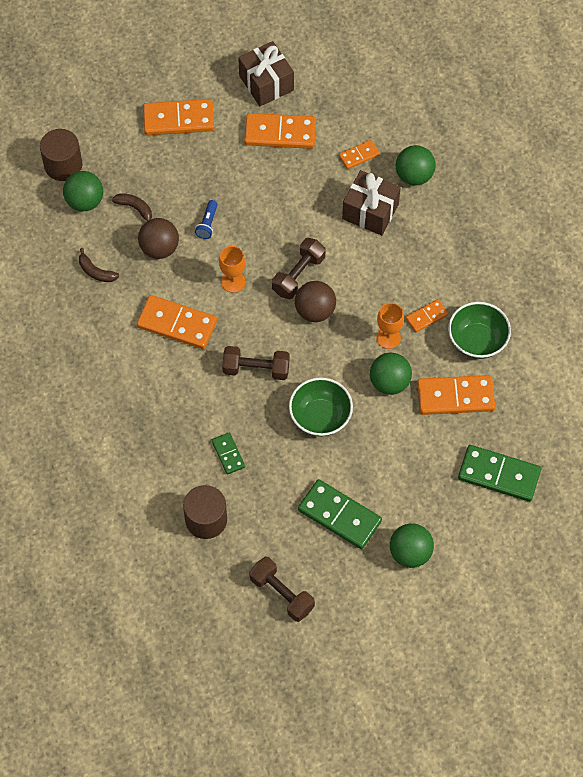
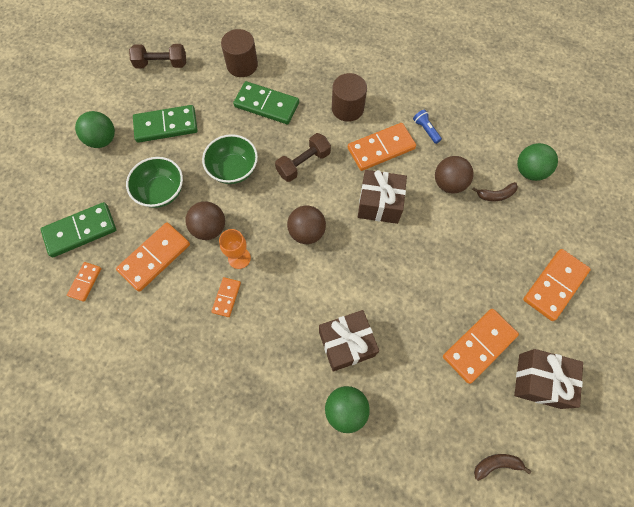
camera: 135 degrees right, 5 degrees up
(63, 165) = (573, 181): brown cylinder -> brown cylinder (347, 108)
(96, 272) = (465, 136): brown banana -> brown banana (496, 464)
(207, 224) = (441, 227): blue flashlight -> blue flashlight (426, 130)
(228, 454) = (266, 105): green domino -> green domino, size x1.86
(233, 282) = (379, 204): orange goblet -> brown gift
(298, 275) = (344, 247): brown dumbbell -> none
(359, 155) = (404, 385): orange domino -> orange domino (85, 282)
(389, 382) = (209, 228): green ball -> brown ball
(477, 341) = (173, 312): green bowl -> green bowl (161, 192)

